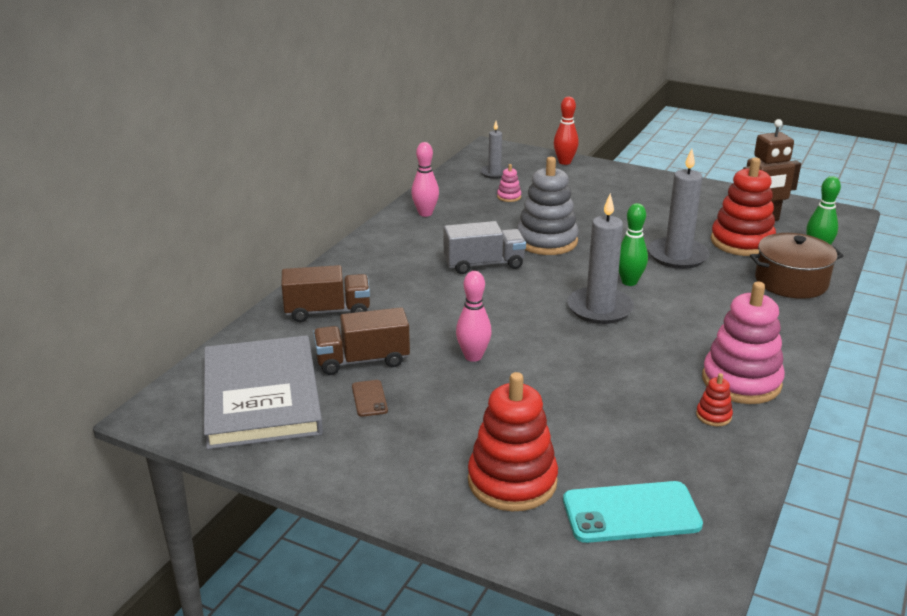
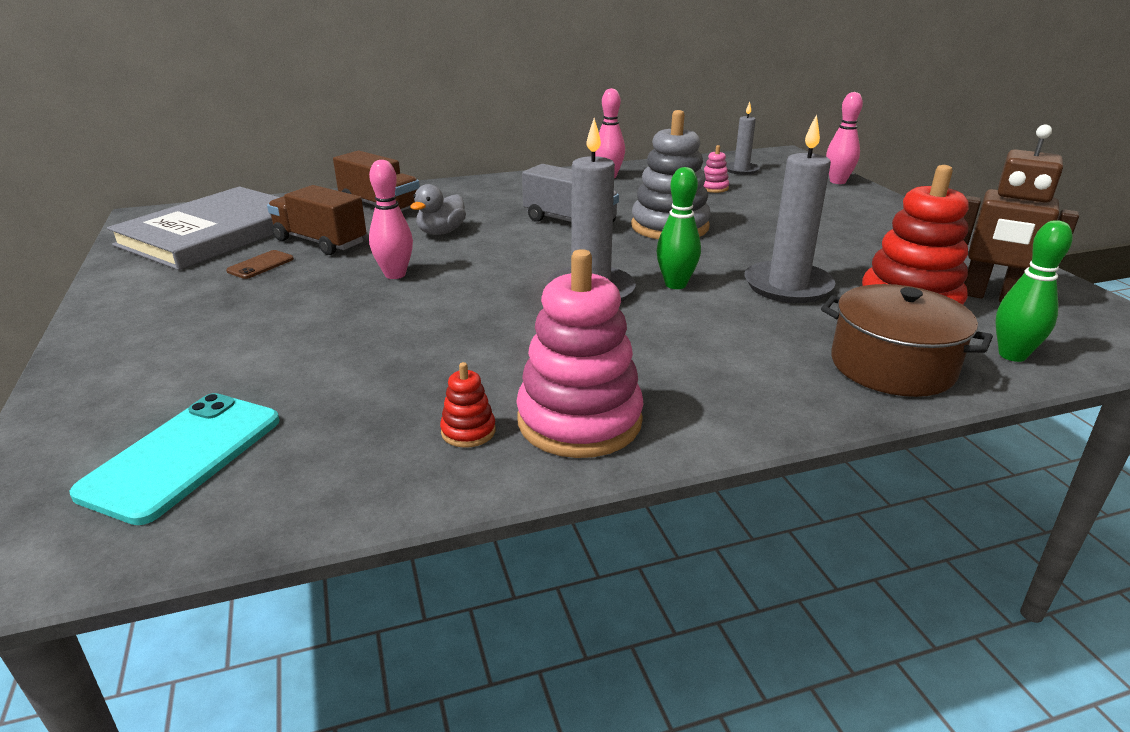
camera: 45 degrees right, 0 degrees up
(424, 311) = (441, 232): none -> grey duck
(512, 481) = (183, 370): red stacking toy -> none
(564, 162) = (837, 181): red bowling pin -> pink bowling pin
(631, 512) = (183, 456): turquoise phone -> turquoise phone turned 75 degrees clockwise

